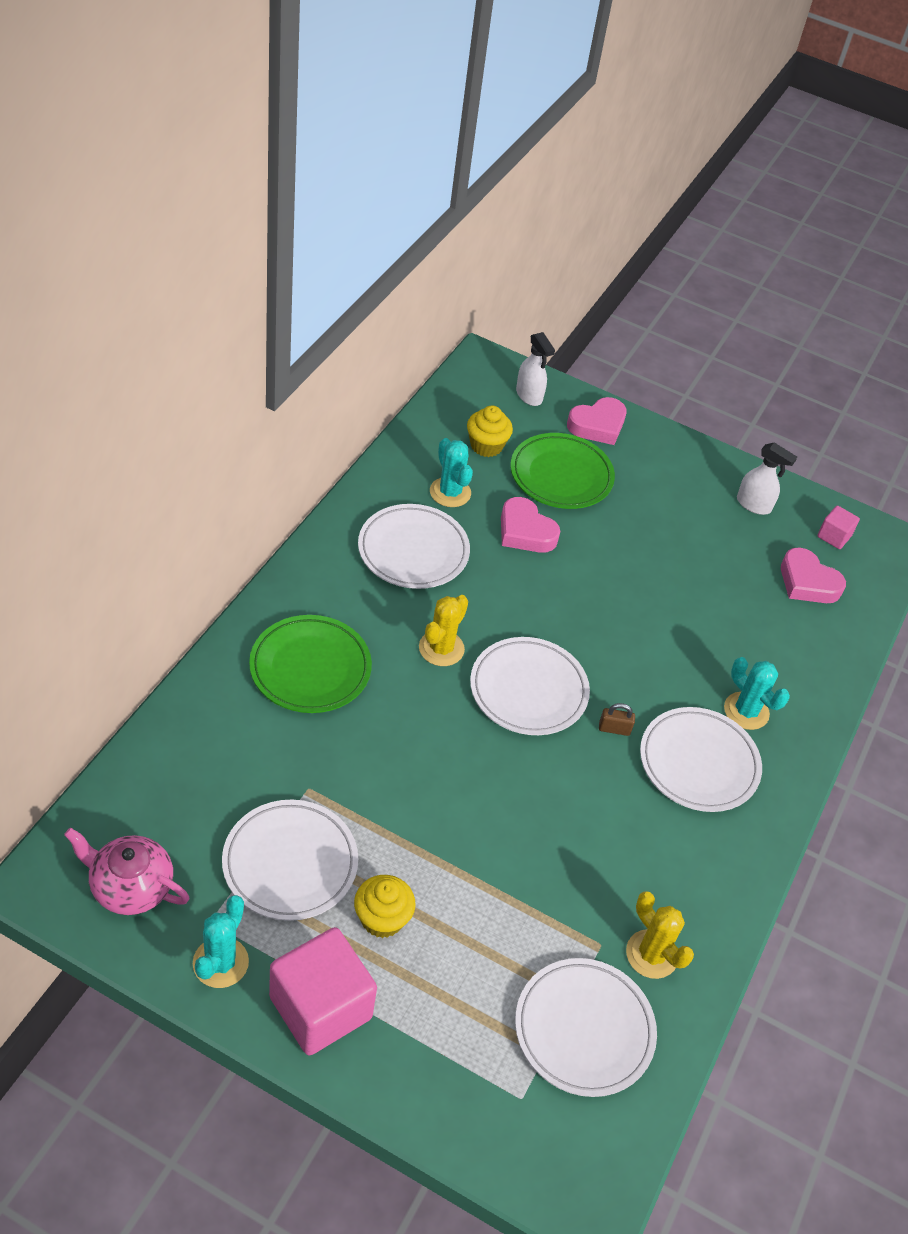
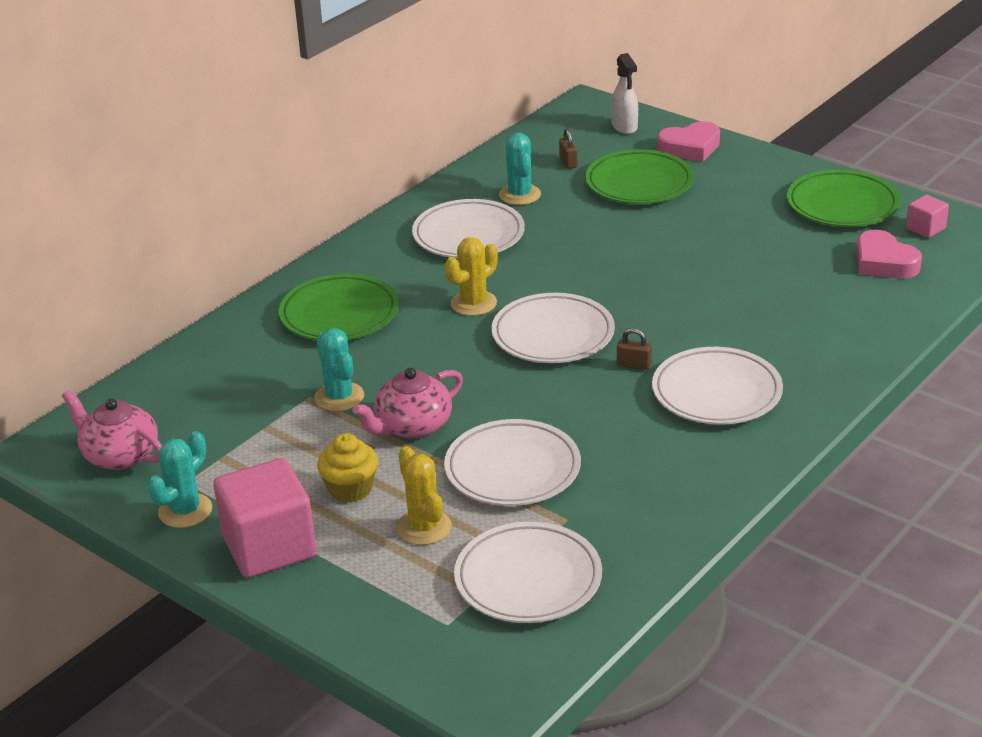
camera: 20 degrees right, 15 degrees down
(290, 863) = (274, 447): white plate -> white plate (512, 469)
(422, 826) = (412, 426): none -> pink teapot
(486, 446) = (568, 162): yellow cupcake -> brown padlock
(525, 531) = (588, 222): pink heart -> none
(651, 954) = (618, 529): yellow cactus -> yellow cactus (424, 527)
(746, 711) = (782, 356): turquoise cactus -> turquoise cactus (339, 397)
(754, 505) = (842, 205): white spray bottle -> green plate

